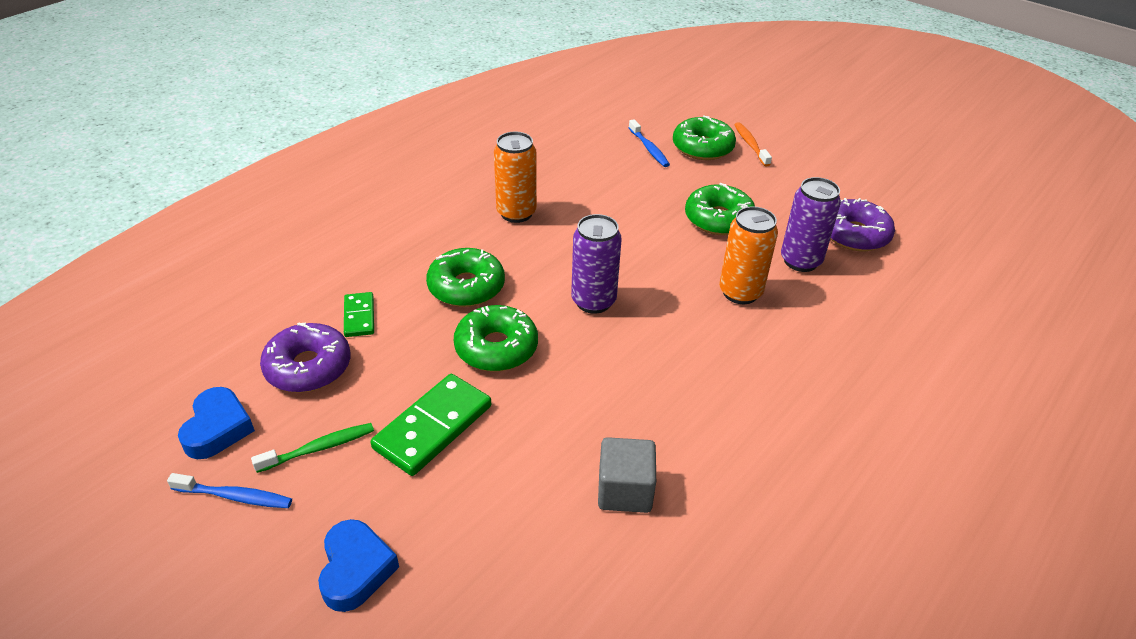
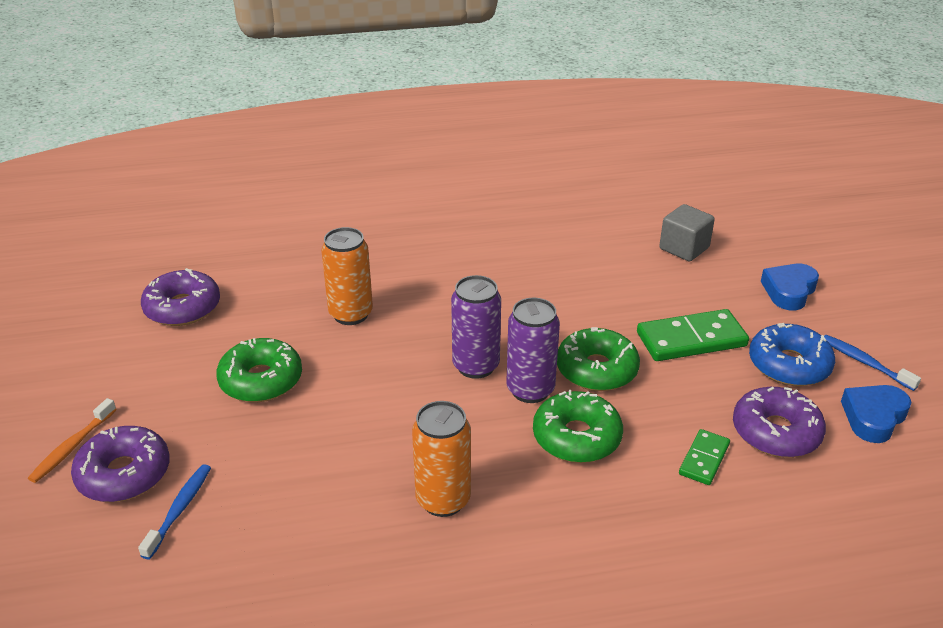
camera: 140 degrees left, 5 degrees down
(319, 448) = (789, 365): green toothbrush -> blue donut
(625, 491) = (590, 253): grey cube -> grey cube (684, 248)
(702, 147) = (124, 474): green donut -> purple donut
(800, 261) = (264, 311): purple can -> purple can (530, 390)

